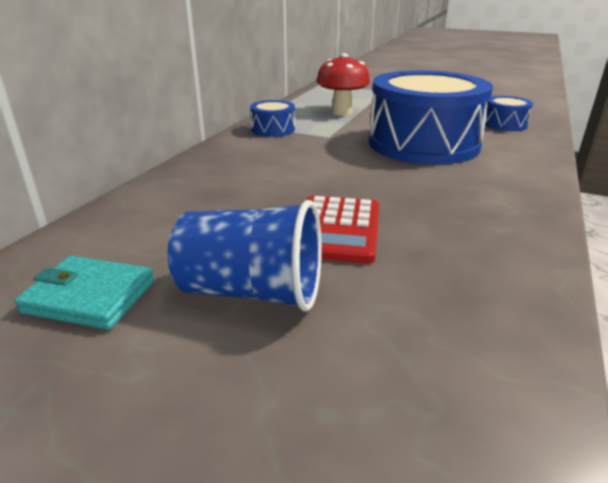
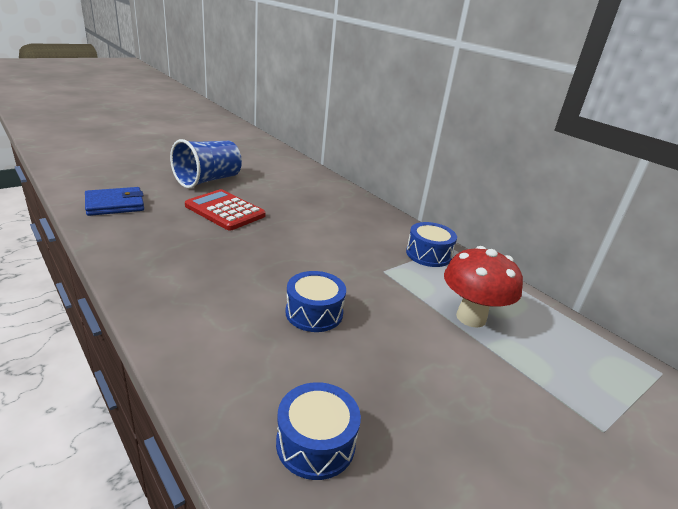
camera: 115 degrees right, 0 degrees up
(90, 296) = (250, 161): turquoise wallet -> none
(423, 144) = (314, 313): blue drum -> blue drum, size x0.43
(473, 323) = (115, 204): none -> blue wallet

